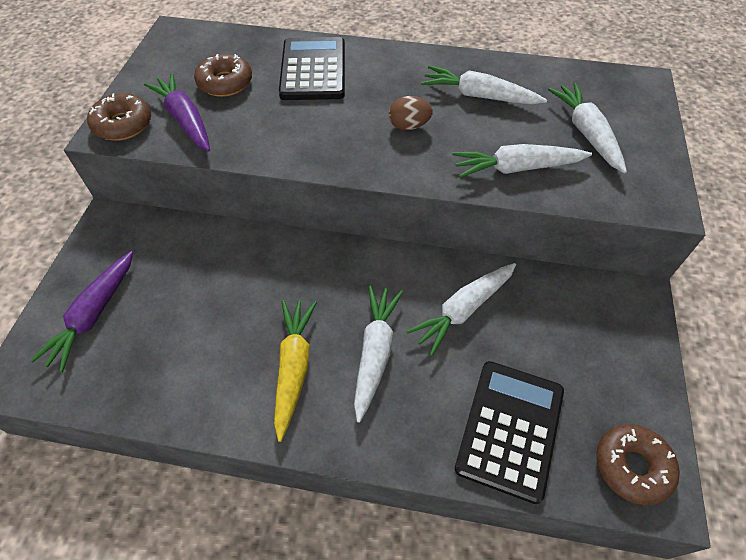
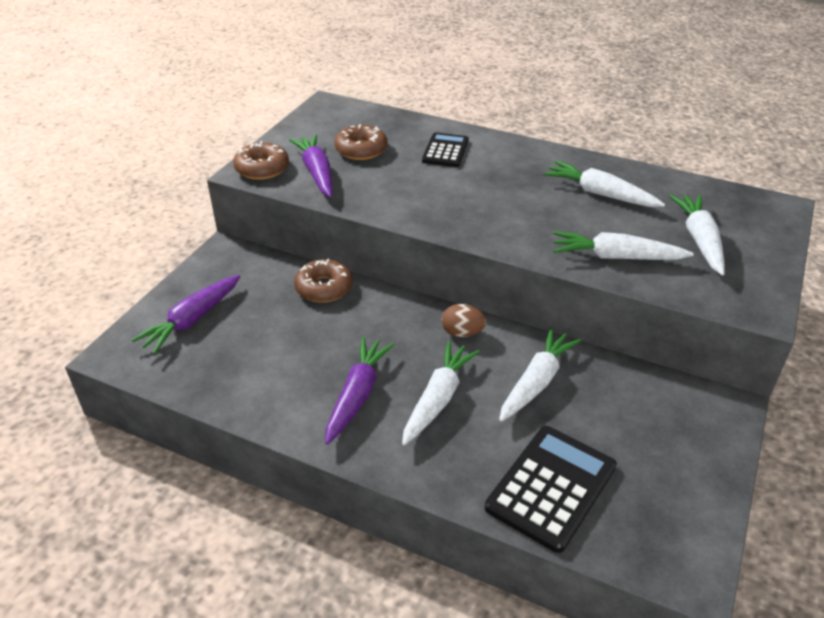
camera: 15 degrees right, 15 degrees down
(294, 367) = (357, 395): yellow carrot -> purple carrot
(313, 70) = (445, 151): black calculator -> black calculator, size x0.62
(409, 126) = (521, 208): brown egg -> brown egg (462, 333)
(463, 310) = (536, 382): white carrot -> white carrot turned 150 degrees clockwise
(632, 466) = (668, 545): brown donut -> brown donut (324, 288)

